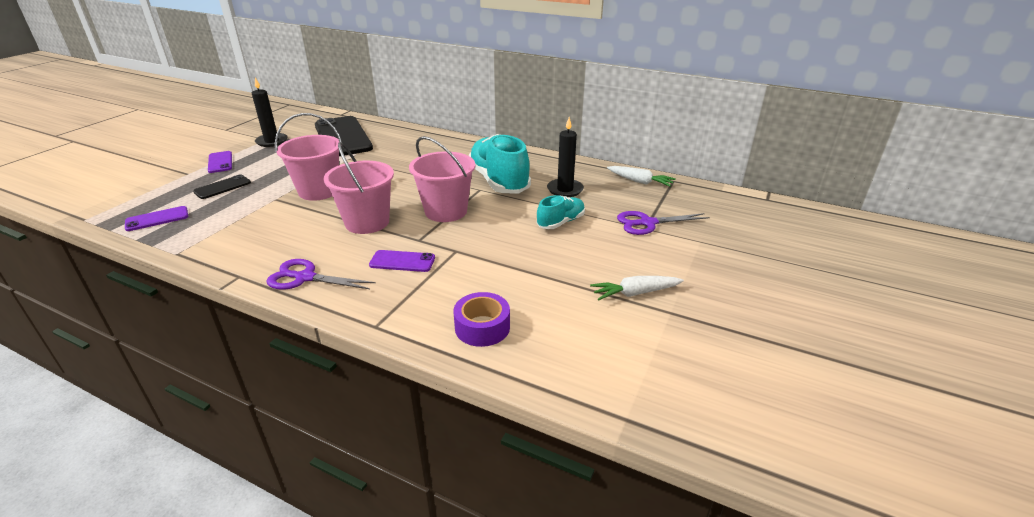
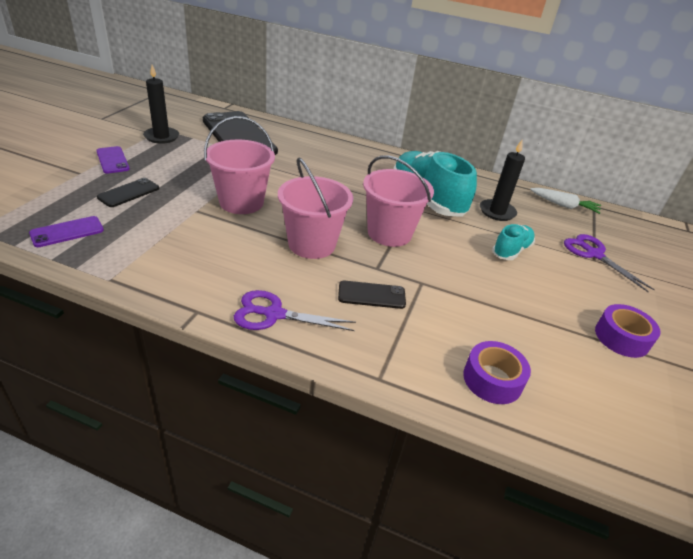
camera: 10 degrees left, 5 degrees up
(402, 261) = (371, 295): purple phone -> black phone
(634, 293) = (621, 338): white carrot -> purple tape
(647, 223) = (594, 254): purple scissors -> purple scissors turned 75 degrees clockwise

